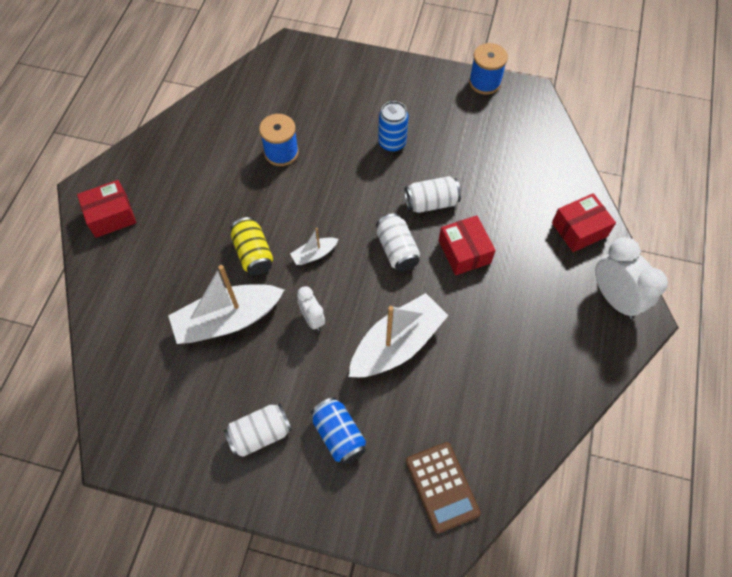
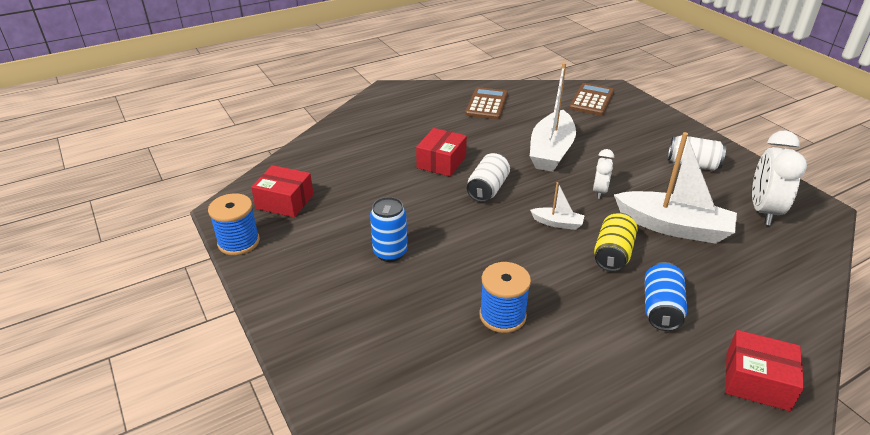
camera: 135 degrees left, 25 degrees down
(339, 435) = (635, 140): blue can -> blue can (661, 308)
(397, 345) = (551, 151): white boat -> white boat turned 75 degrees counterclockwise
(431, 203) = (422, 197): white can -> none
(529, 375) = (486, 104): none -> brown calculator
(579, 229) = (351, 130): red box -> red box (285, 201)
(614, 298) = (389, 101): white clock -> white clock (763, 211)

